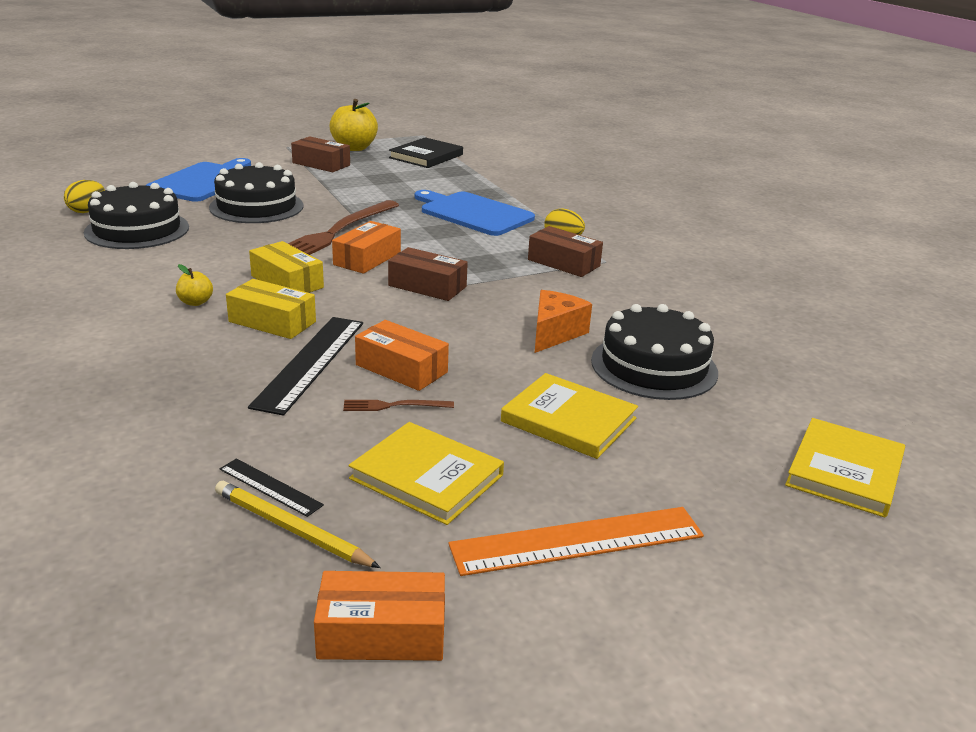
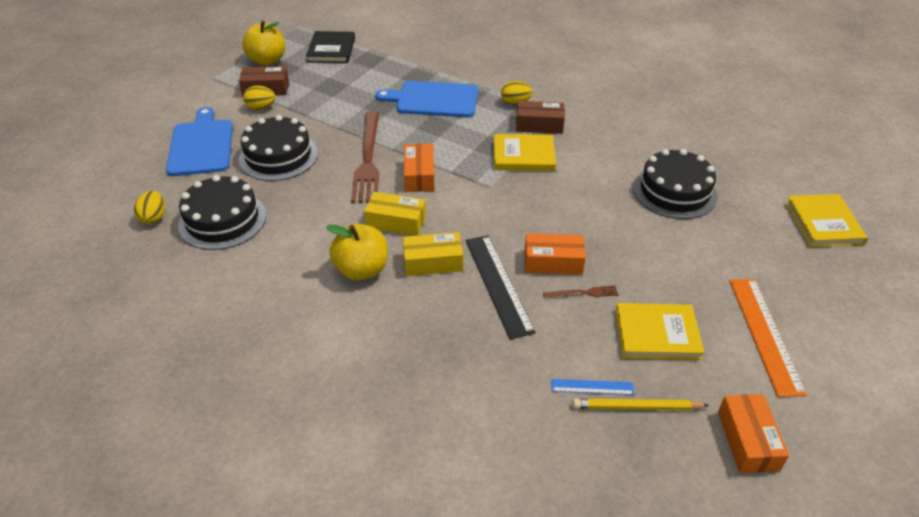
camera: 30 degrees left, 15 degrees up
(195, 302) = (362, 270): yellow apple -> yellow apple, size x2.04
(270, 487) = (592, 387): black ruler -> blue ruler
(296, 174) = (261, 108): none -> yellow egg
(382, 633) = (747, 440): orange box -> orange box turned 60 degrees counterclockwise
(394, 406) = (583, 293): brown fork -> brown fork turned 150 degrees counterclockwise
(427, 286) = (486, 184): brown box -> none
(554, 333) = (600, 190): orange cheese -> none
(568, 420) = (677, 255): yellow book -> yellow book (523, 155)
(578, 541) = (765, 334): orange ruler -> orange ruler turned 45 degrees counterclockwise

